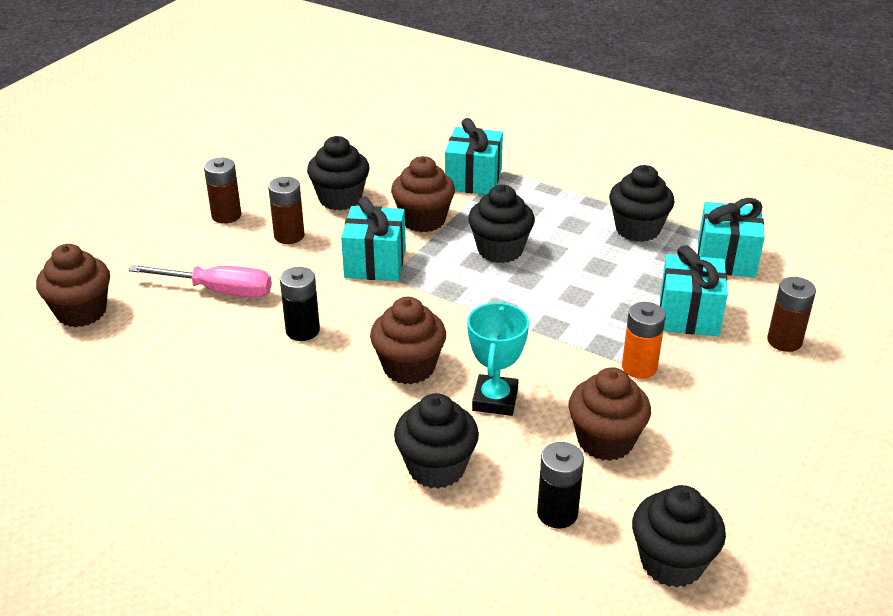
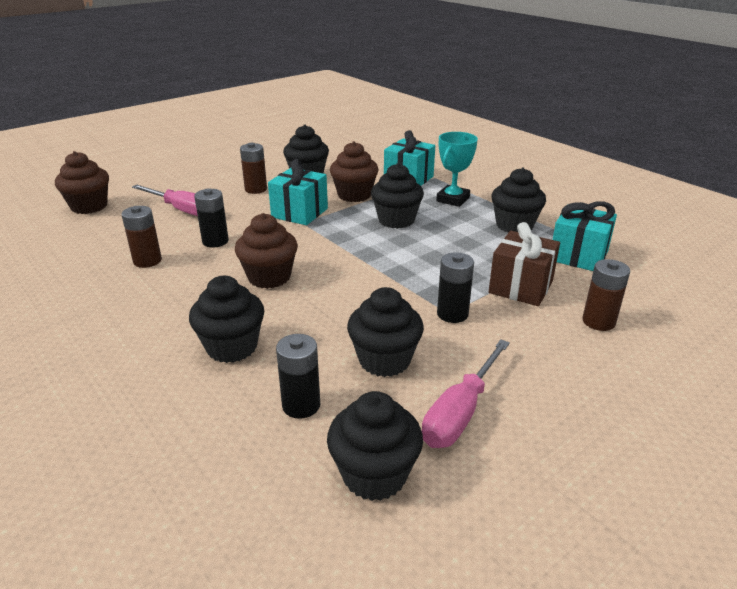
camera: 20 degrees right, 5 degrees down
(226, 215) = (226, 173): brown battery -> brown battery (147, 261)
(495, 400) = (316, 311): turquoise trophy -> turquoise trophy (453, 199)
(605, 441) = (384, 360): brown cupcake -> black cupcake
(639, 367) = (452, 314): orange battery -> black battery
(688, 315) = (520, 287): turquoise gift -> brown gift
(710, 478) = (460, 412): none -> pink screwdriver

